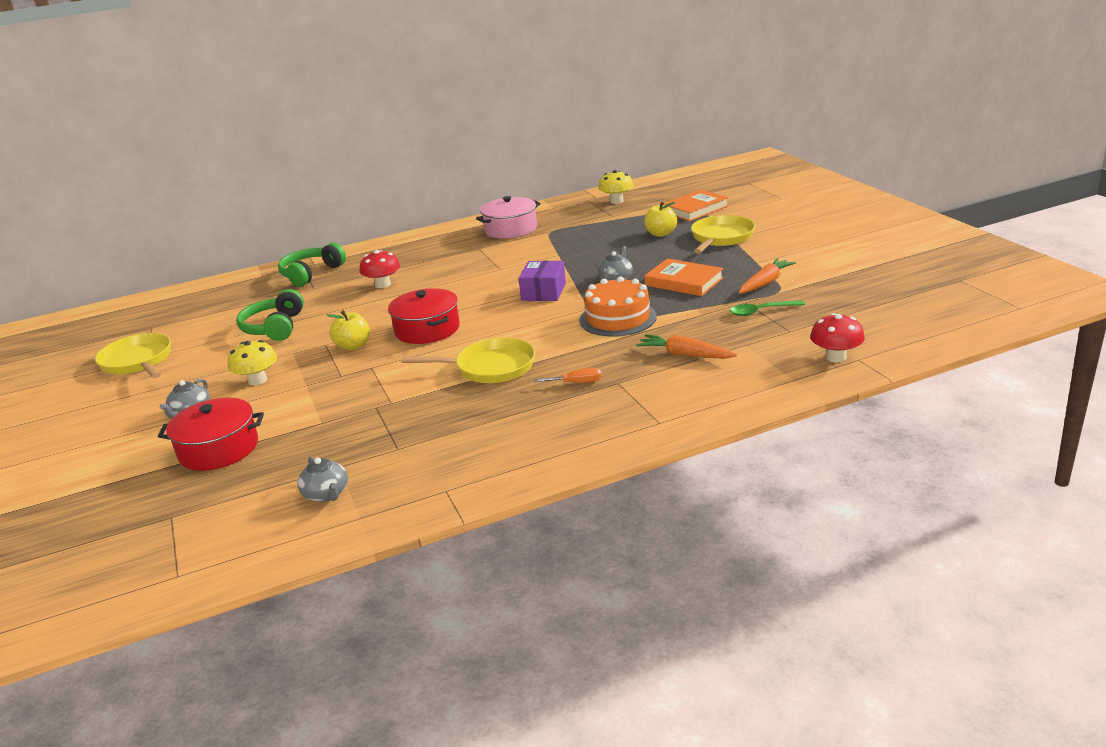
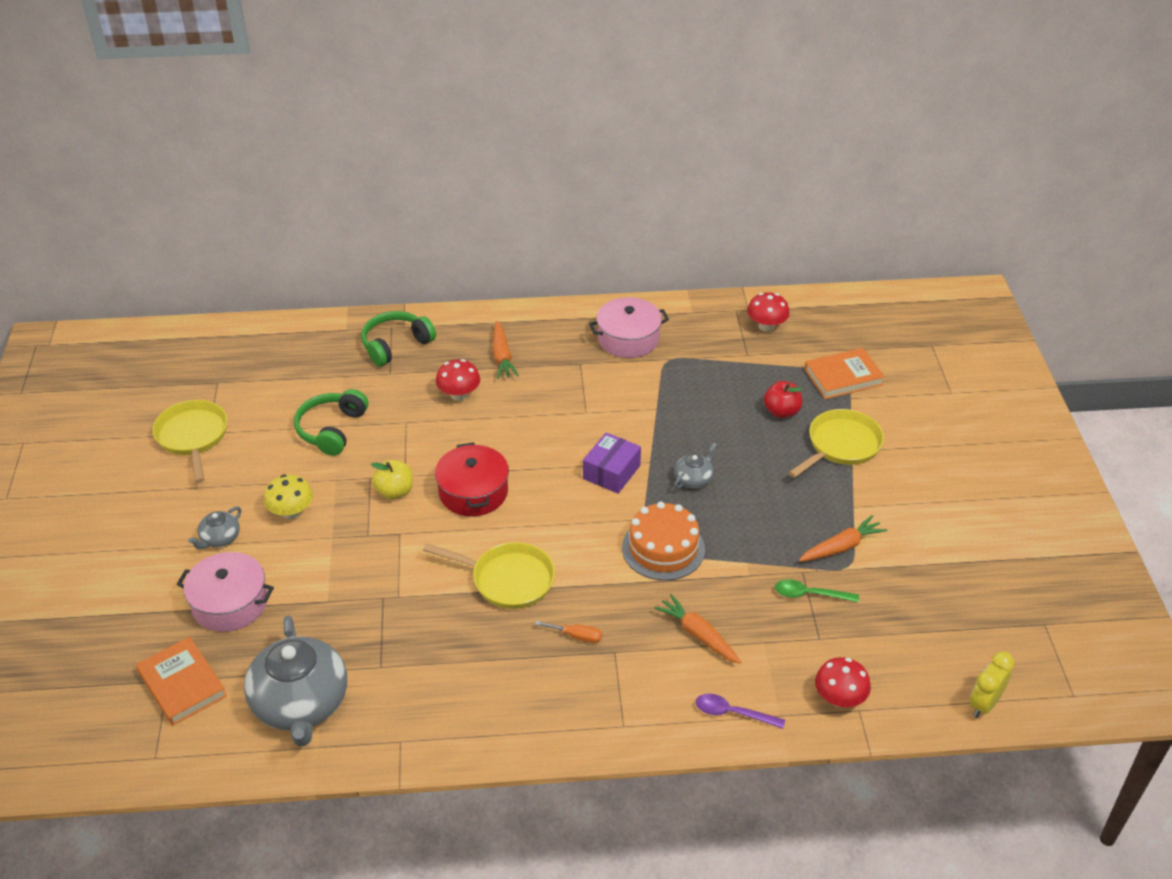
camera: 15 degrees right, 15 degrees up
(219, 449) = (230, 603): red pot -> pink pot
(326, 494) = (301, 704): grey teapot -> grey teapot, size x2.20
(409, 259) = (502, 356): none -> orange carrot
(616, 201) = (766, 326): yellow mushroom -> red mushroom
(661, 234) = (781, 411): yellow apple -> red apple
(684, 282) = (760, 511): orange book -> orange book (182, 684)
(752, 389) = (732, 713): none -> purple spoon
(956, 330) = (984, 704): none -> yellow clock

